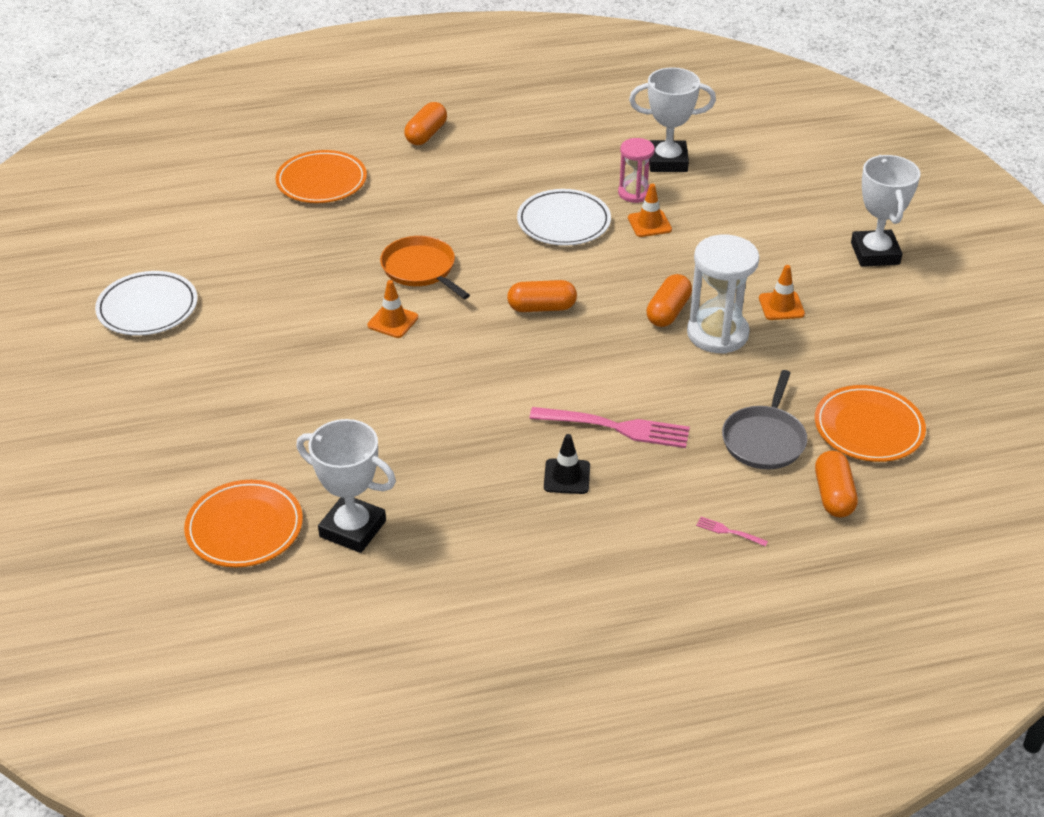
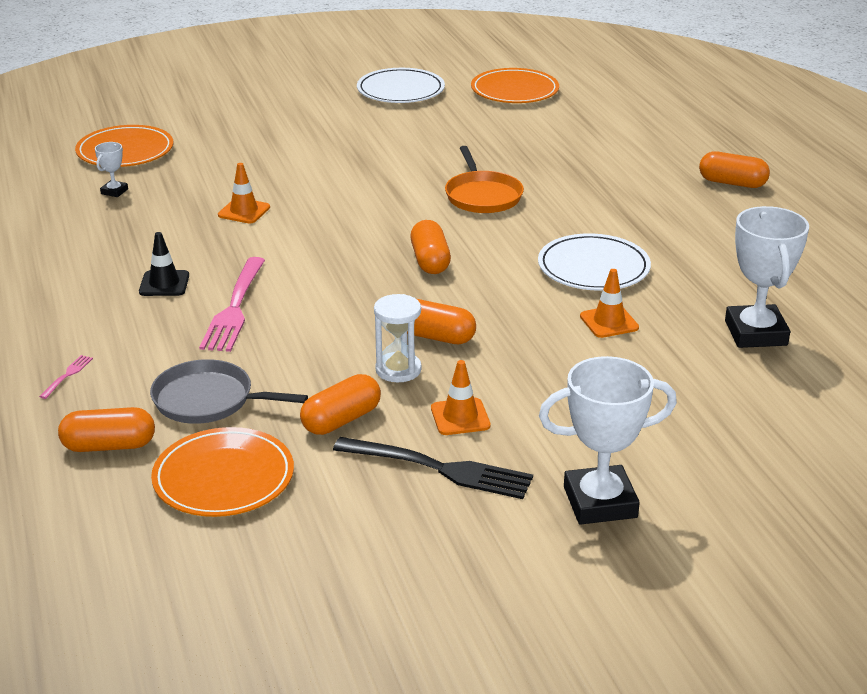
camera: 85 degrees right, 10 degrees down
(321, 181) = (617, 139): orange plate -> orange plate (514, 90)
(352, 529) = (114, 191): white trophy -> white trophy, size x0.46
(393, 321) = (395, 188): orange traffic cone -> orange traffic cone (244, 211)
(421, 269) = (482, 196): orange pan -> orange pan turned 120 degrees clockwise
(634, 193) = (671, 311): pink hourglass -> none
(717, 333) = (398, 370): white hourglass -> white hourglass, size x0.60
(789, 366) = (341, 420): none -> orange capsule
(846, 320) = (440, 469): none -> black fork

